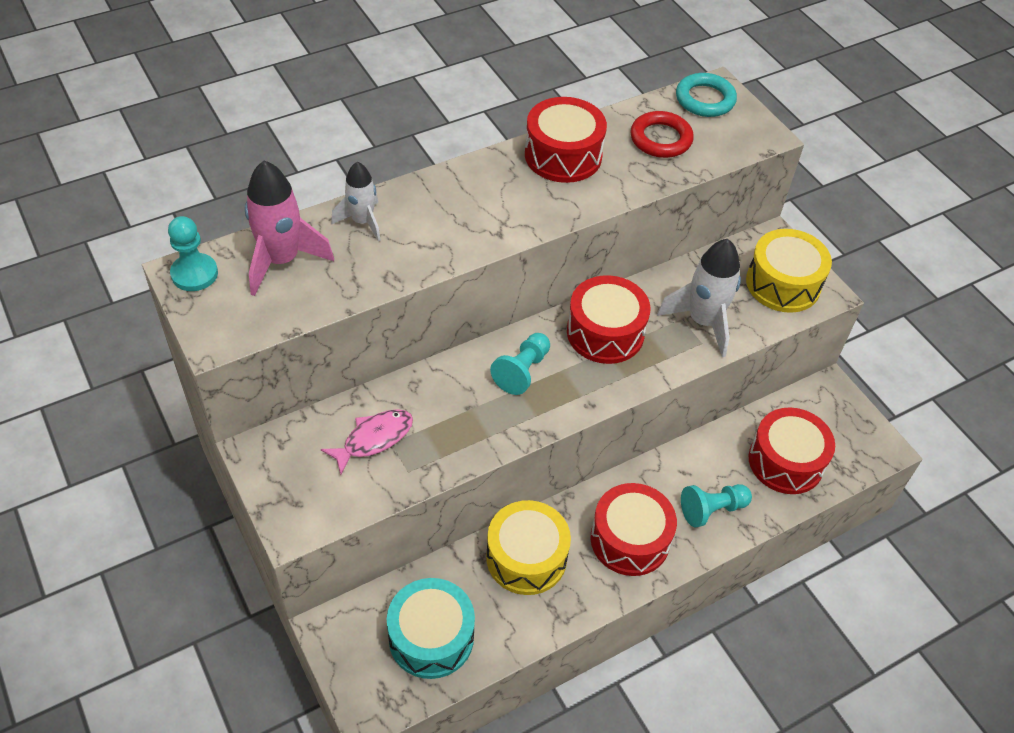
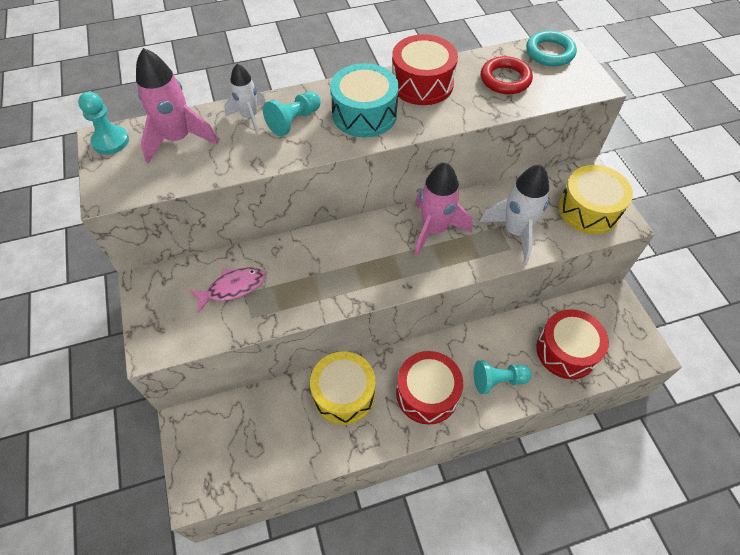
camera: 15 degrees right, 5 degrees up
(431, 637) = (256, 445): turquoise drum -> turquoise drum (364, 114)
(522, 371) = (361, 251): turquoise pawn -> turquoise pawn (294, 121)
(605, 332) = (434, 230): red drum -> pink rocket

